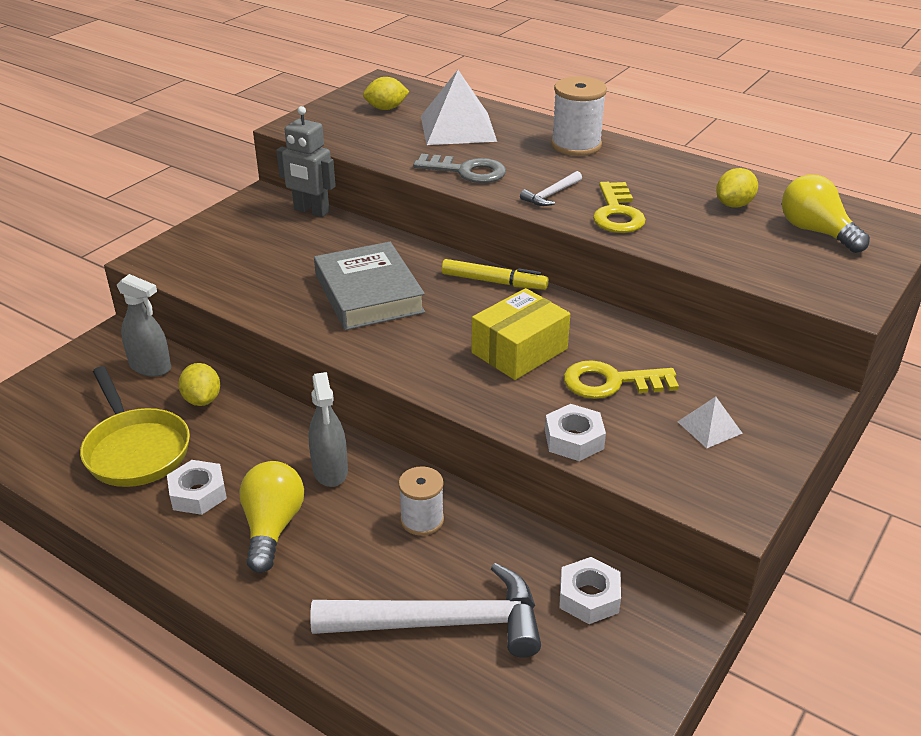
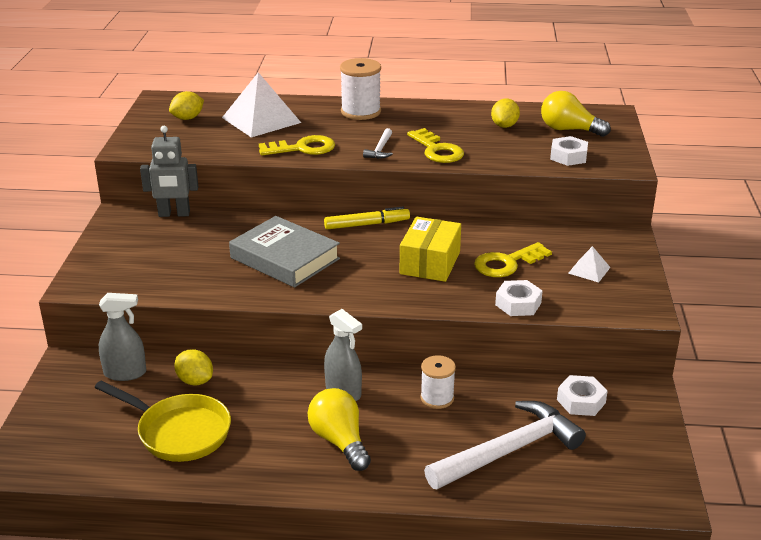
camera: 30 degrees left, 5 degrees down
(198, 493) = (261, 442): white nut -> white nut (568, 156)
(467, 171) = (303, 148): grey key -> yellow key

